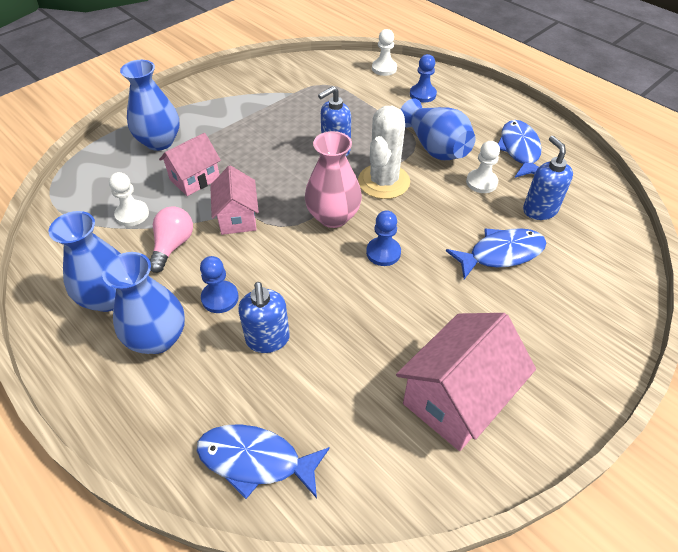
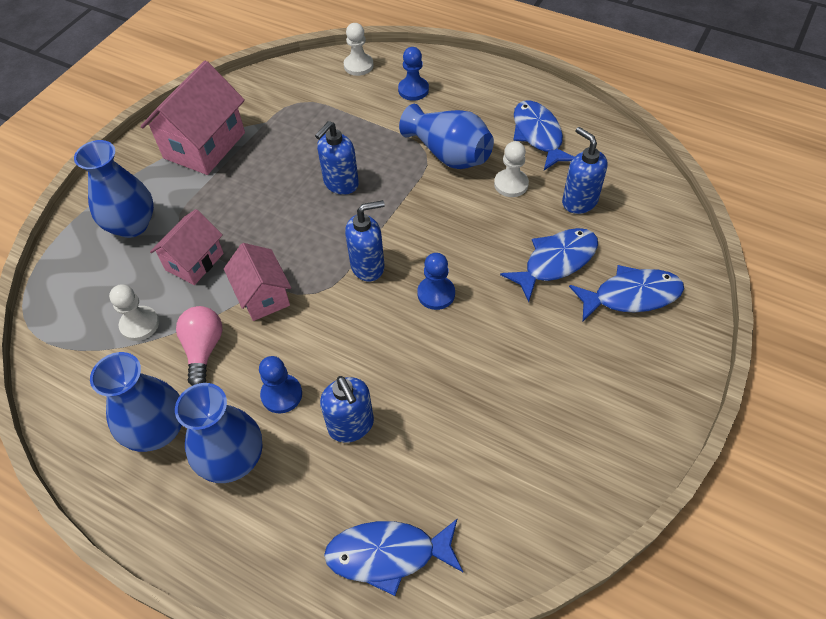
camera: 15 degrees left, 5 degrees up
(333, 216) = (368, 266): pink vase -> blue soap dispenser
(383, 181) = (407, 210): white cactus -> none
(456, 398) = (560, 430): pink house -> pink house (204, 145)
(563, 300) = (631, 296): none -> blue fish

